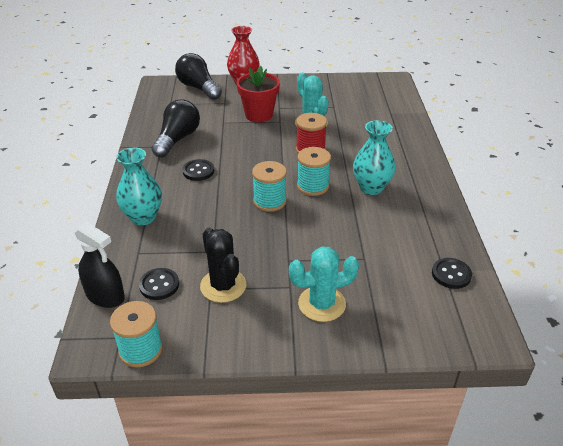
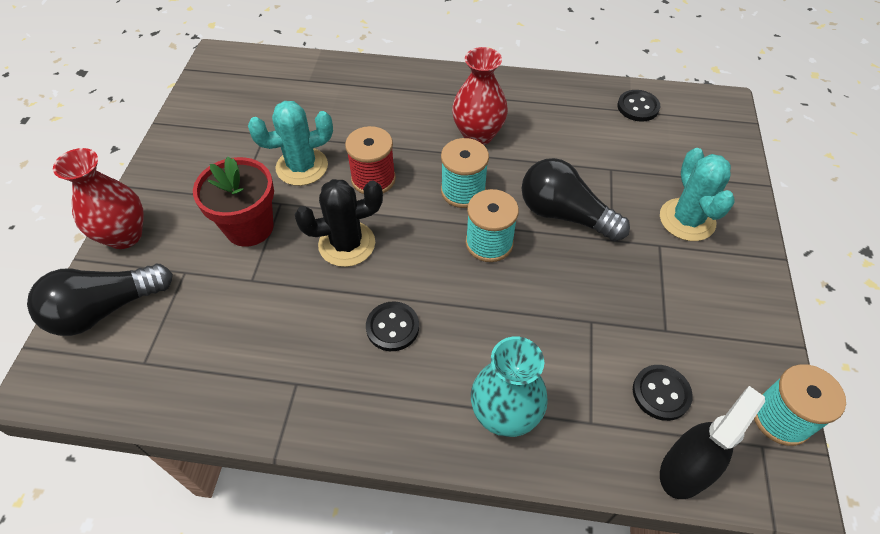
camera: 80 degrees left, 15 degrees up
(177, 139) = (282, 354): black light bulb -> black light bulb (564, 214)
(223, 286) = (660, 315): black cactus -> black cactus (347, 244)
(371, 188) = (478, 135): turquoise vase -> red vase

